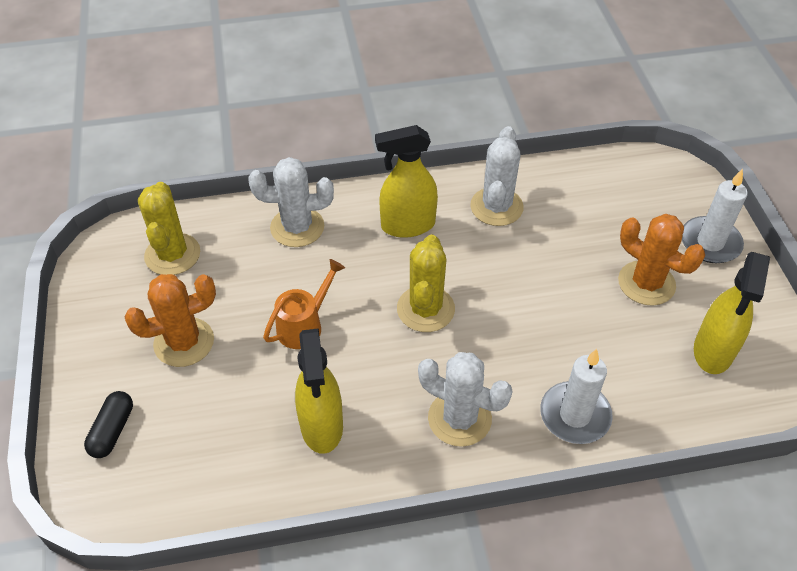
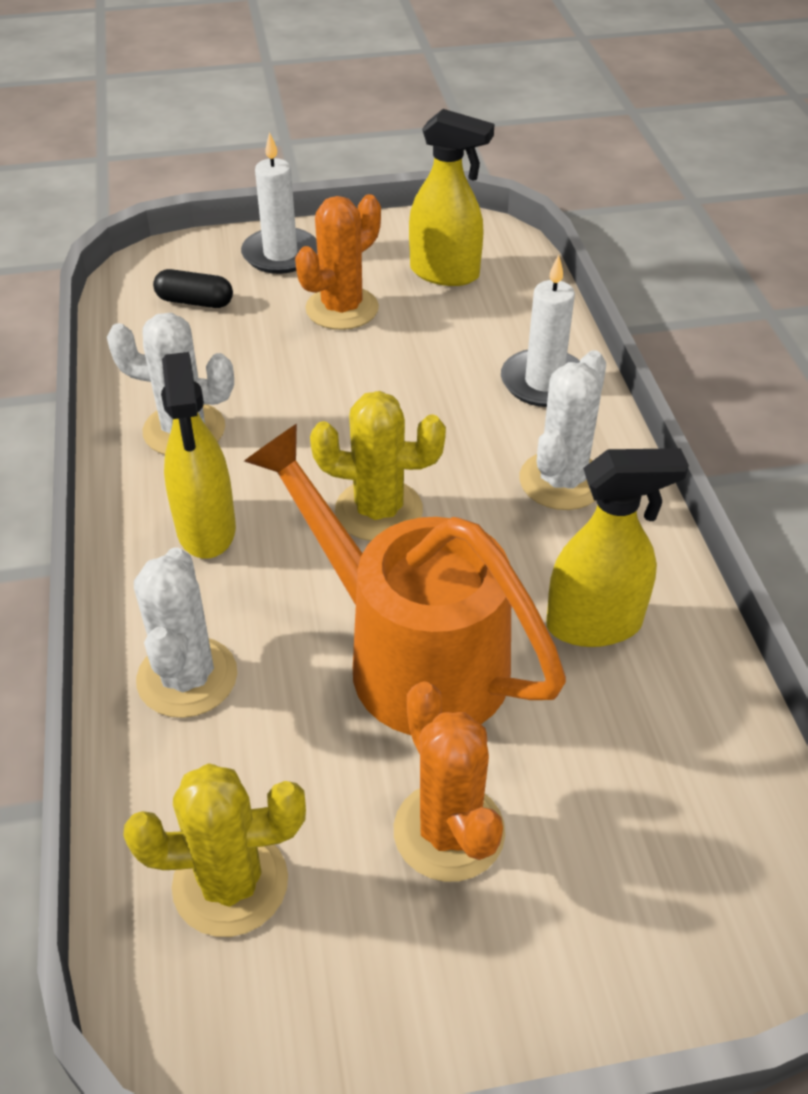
camera: 90 degrees left, 5 degrees down
(112, 430) = (647, 923): black capsule -> black capsule (195, 302)
(305, 325) = (409, 654): orange watering can -> orange watering can, size x2.10

